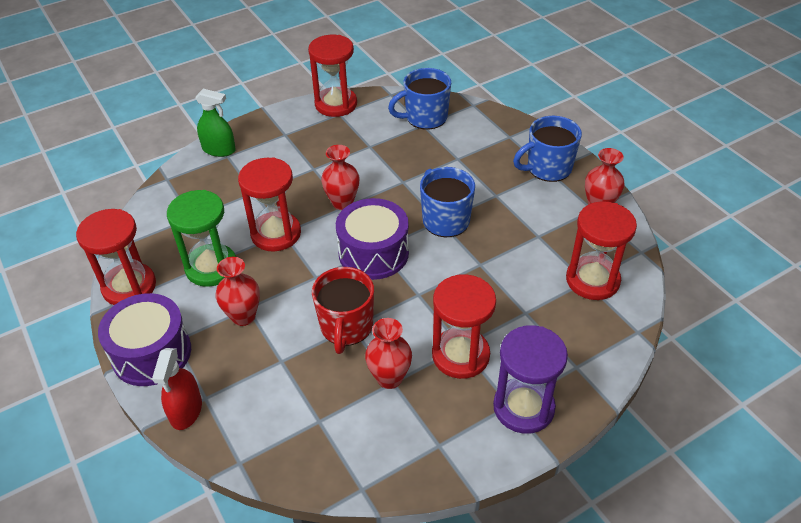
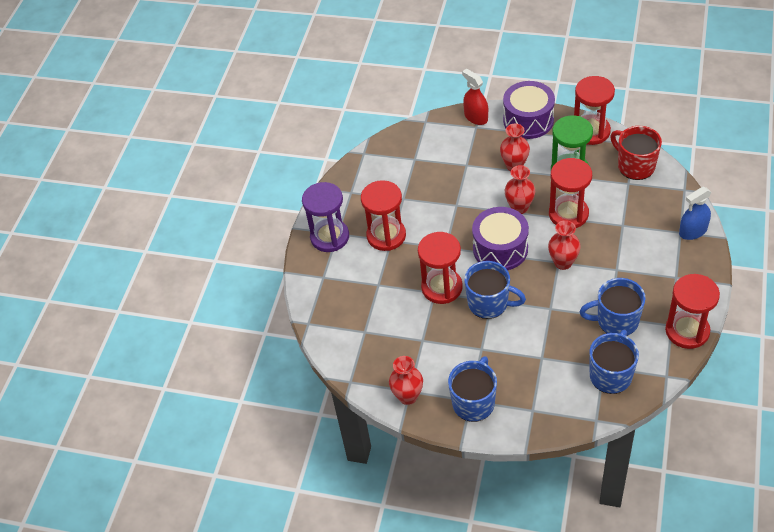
camera: 140 degrees right, 5 degrees up
(219, 150) = (693, 231): green spray bottle -> blue spray bottle
(346, 327) = (458, 202): red mug -> red mug (635, 166)
(370, 141) = (616, 321): none -> blue mug
(389, 378) = (406, 198): red vase -> red vase (519, 207)
(592, 280) = (361, 335): red hourglass -> red hourglass (442, 287)

